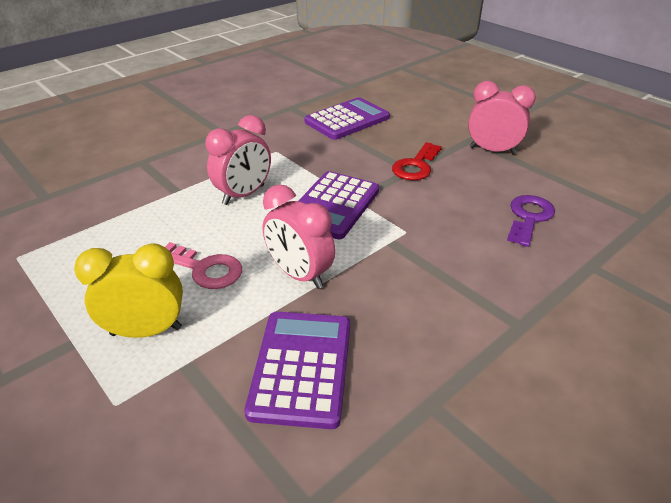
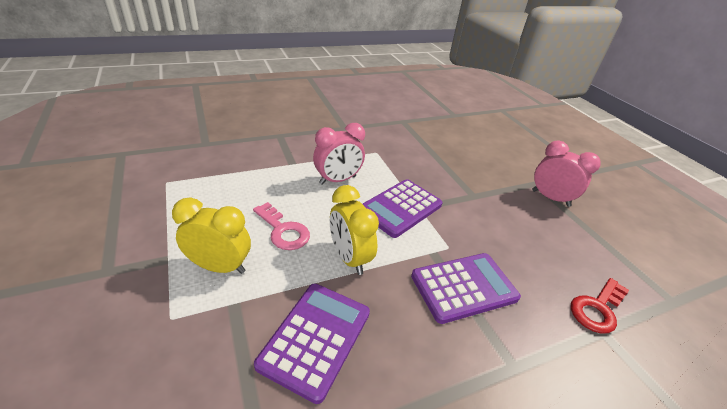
camera: 15 degrees right, 0 degrees up
(299, 275) = (349, 258): pink clock -> yellow clock
(347, 120) = (441, 141): purple calculator -> purple calculator (464, 287)
(416, 166) = (480, 193): red key -> red key (597, 309)
(529, 217) = (560, 267): purple key -> none

